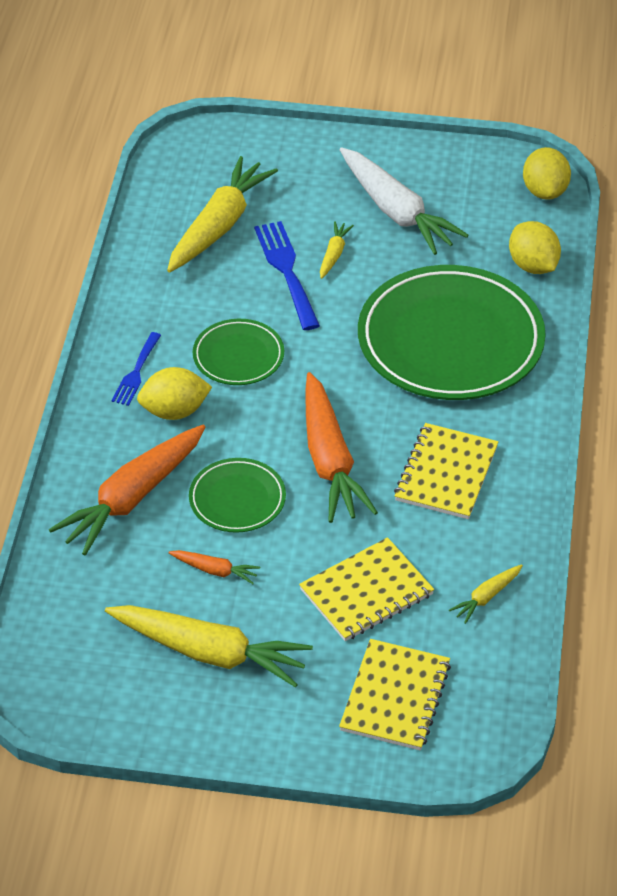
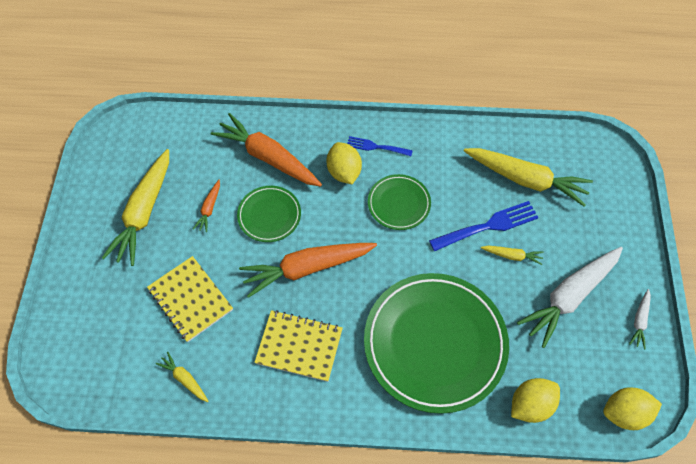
camera: 85 degrees right, 15 degrees up
(395, 697) = (102, 322): yellow notebook -> none
(433, 159) = (639, 321): none -> white carrot

